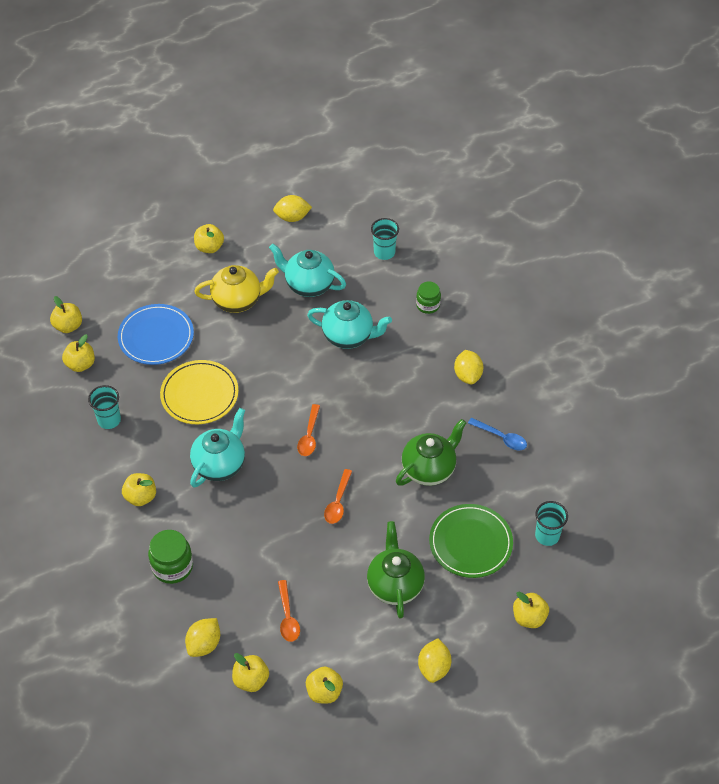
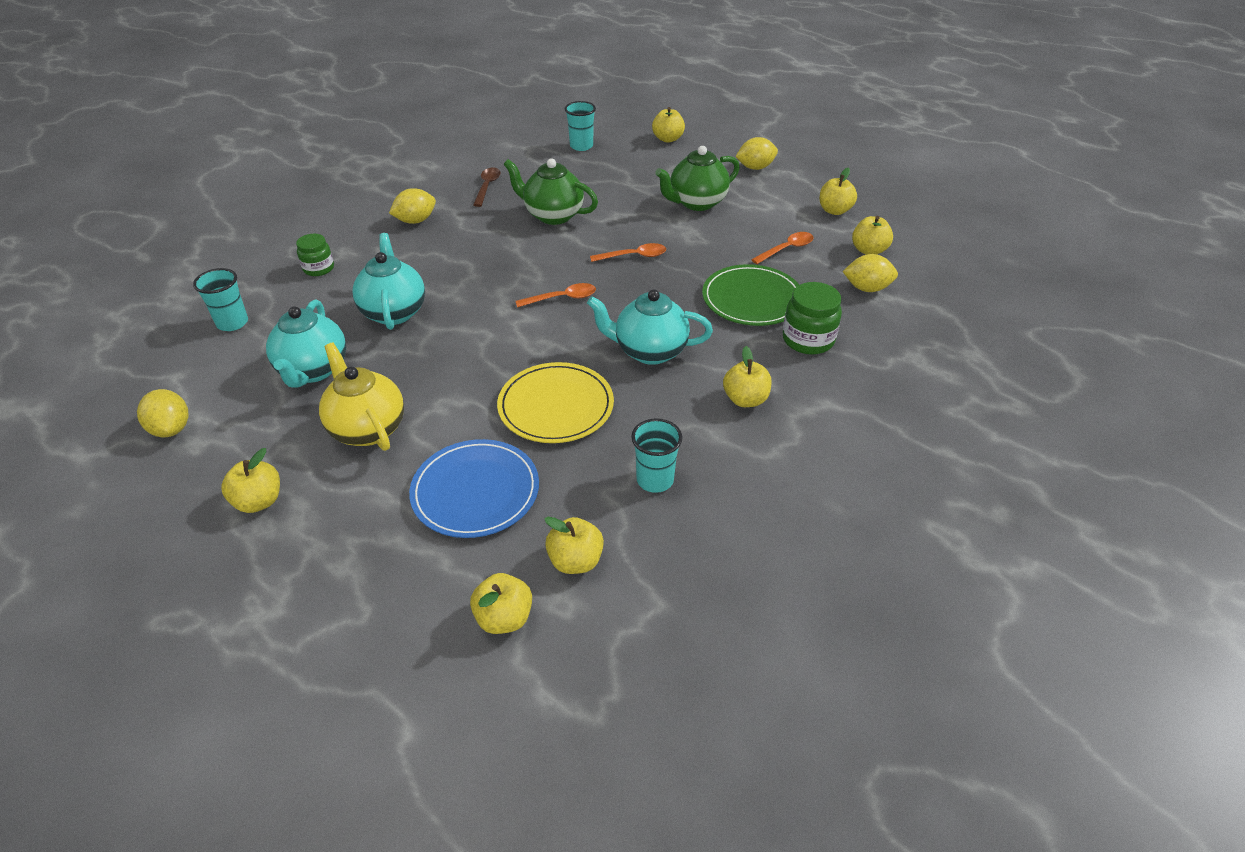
camera: 115 degrees left, 10 degrees down
(470, 543) = (619, 177): green plate -> green plate (752, 299)
(501, 437) = (487, 187): blue spoon -> brown spoon

